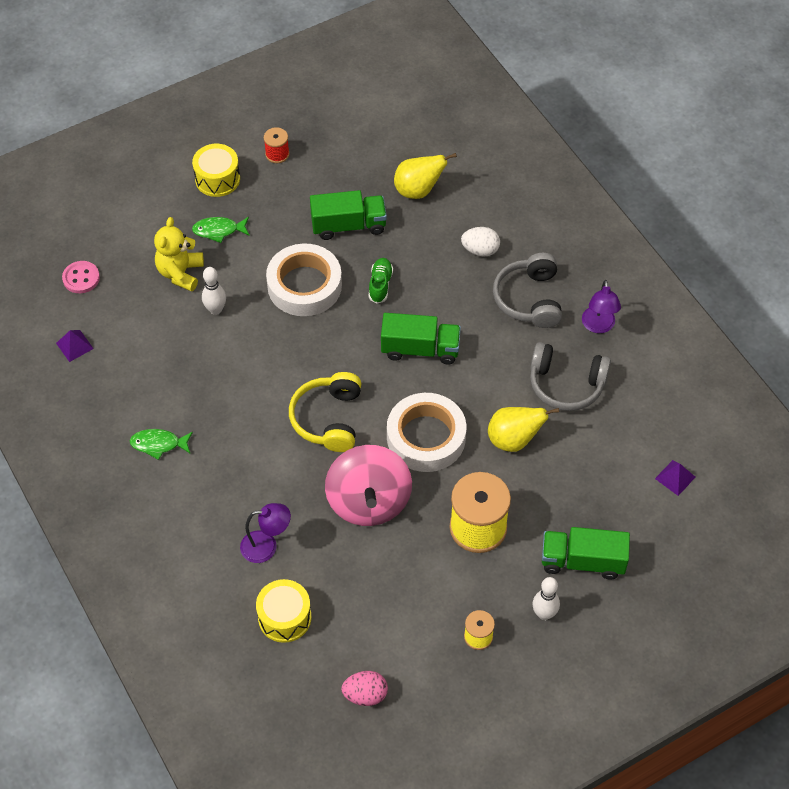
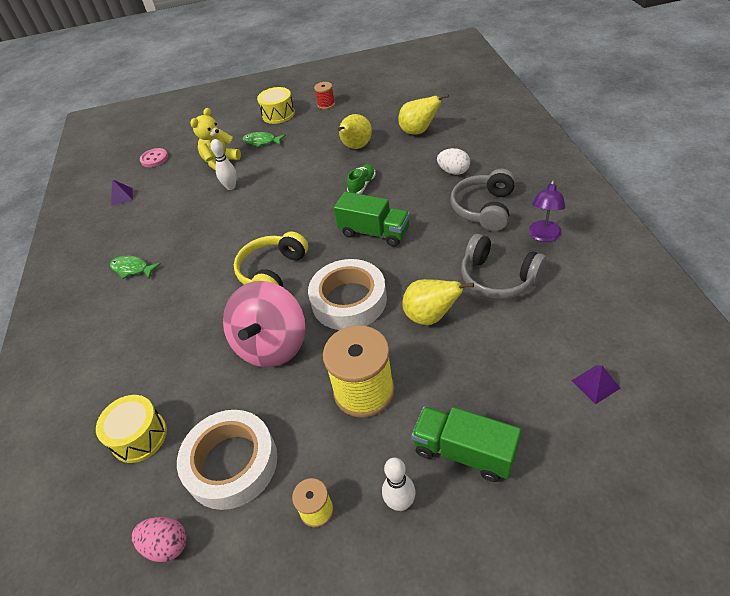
camera: 25 degrees right, 10 degrees down
(266, 546) = (163, 366): purple lamp -> none
(304, 285) = (303, 179): white tape -> white tape (231, 463)
(348, 225) = (356, 147): green truck -> yellow pear

